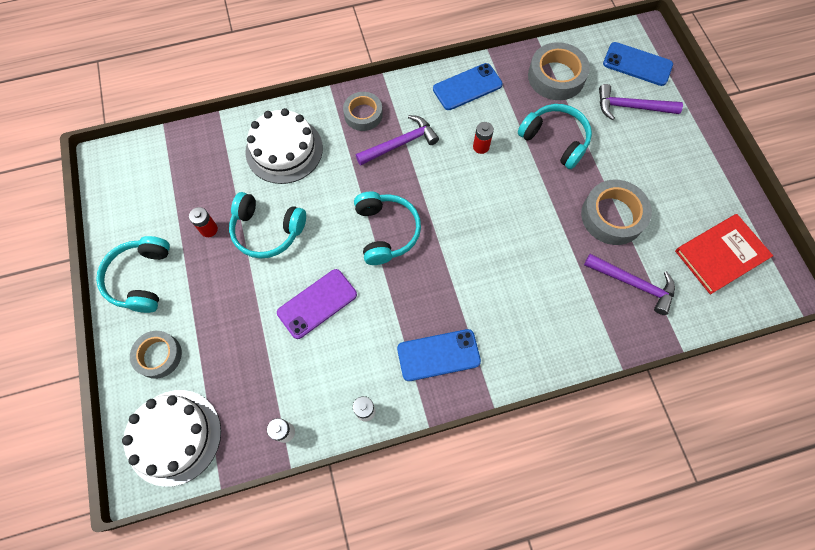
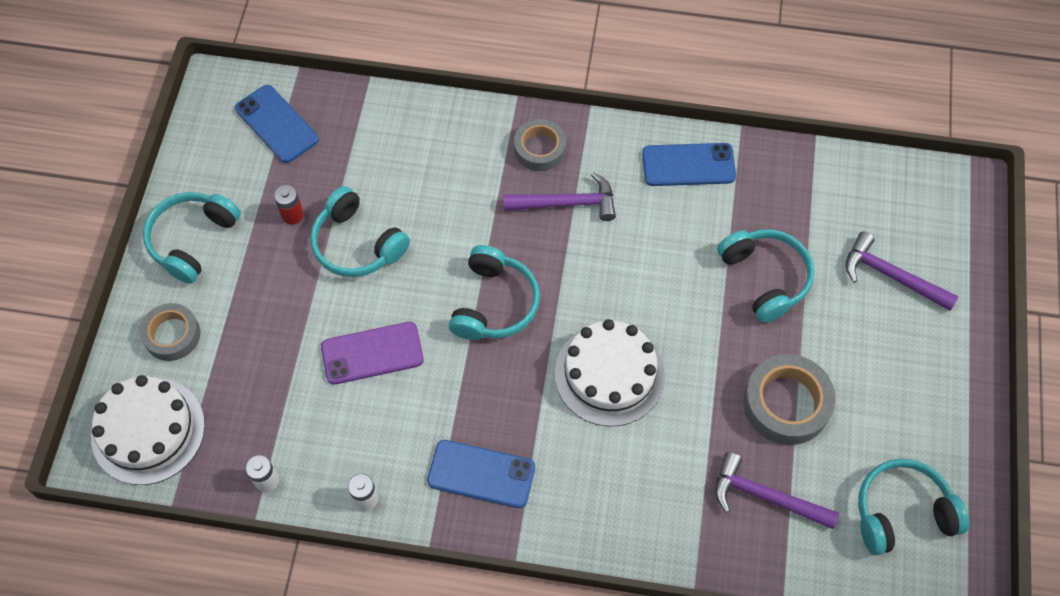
camera: 25 degrees right, 5 degrees down
(284, 150) = (423, 155): white cake -> white cake (609, 374)
(481, 147) = (665, 248): red battery -> none
(556, 77) = (812, 197): grey tape -> none
(633, 283) = (765, 497): purple hammer -> purple hammer turned 150 degrees clockwise
(637, 64) = (932, 223): blue phone -> blue phone (276, 124)
(721, 255) = (902, 512): red book -> turquoise headphones

